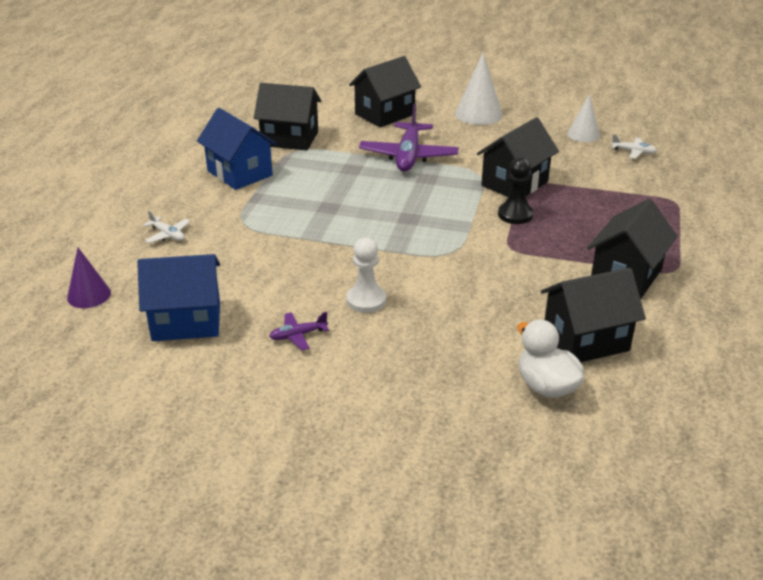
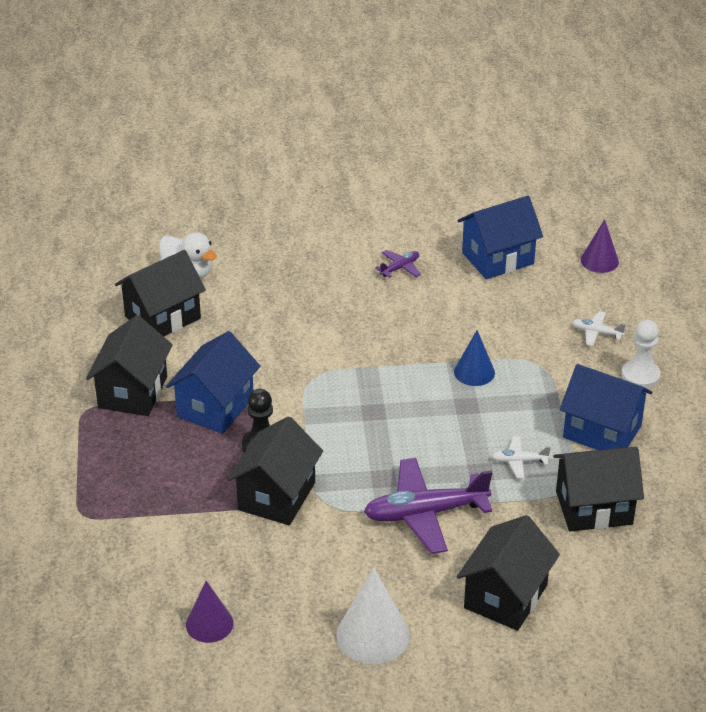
camera: 160 degrees right, 5 degrees up
(302, 228) = (474, 372): none -> blue cone
(366, 300) = (363, 310): white pawn -> white pawn (640, 375)
(408, 156) = (425, 513): purple plane -> purple plane turned 90 degrees counterclockwise
(548, 249) = (215, 407): none -> blue house
(583, 134) = (209, 624): white cone -> purple cone
(633, 152) = (136, 600): white plane -> white plane (519, 461)

